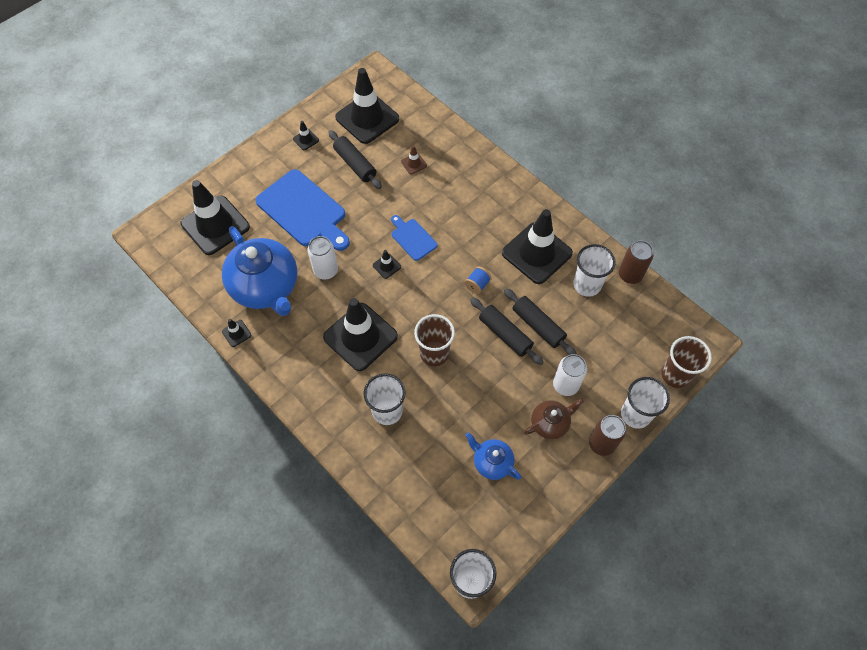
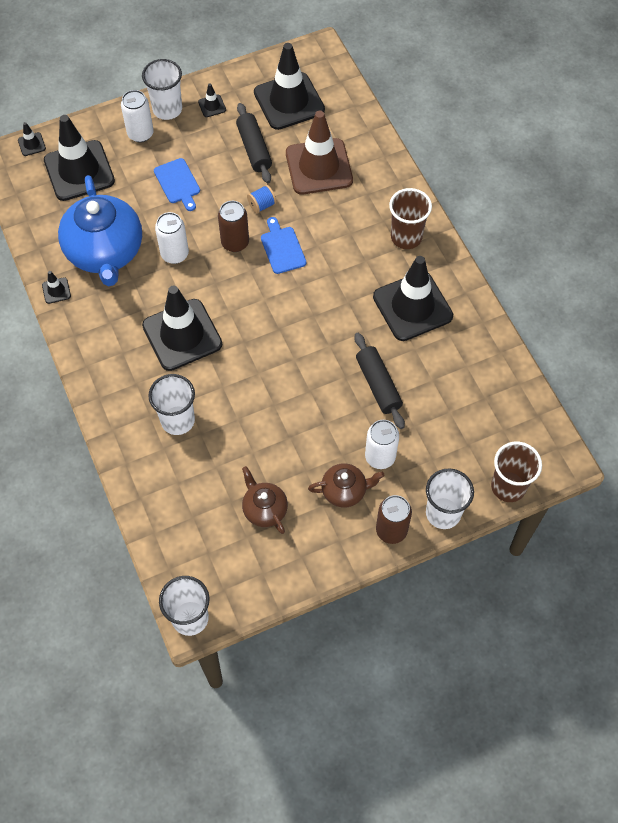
camera: 20 degrees right, 0 degrees up
(255, 179) = (140, 134): none -> white can
(304, 211) = (178, 183): blue cutting board -> blue cutting board, size x0.51
(386, 266) = (241, 269): black traffic cone -> black traffic cone (31, 144)
(414, 163) = (319, 167): brown traffic cone -> brown traffic cone, size x2.47
(434, 353) = (252, 377): brown cup -> brown cup (406, 237)
(477, 285) = (331, 320): blue spool -> blue spool (262, 205)
(491, 462) = (264, 509): blue teapot -> brown teapot
(505, 334) = (338, 382): black rolling pin -> none
(587, 285) = (453, 358): white cup -> white cup (167, 109)
(630, 275) = (507, 363): brown can -> brown can (235, 243)

